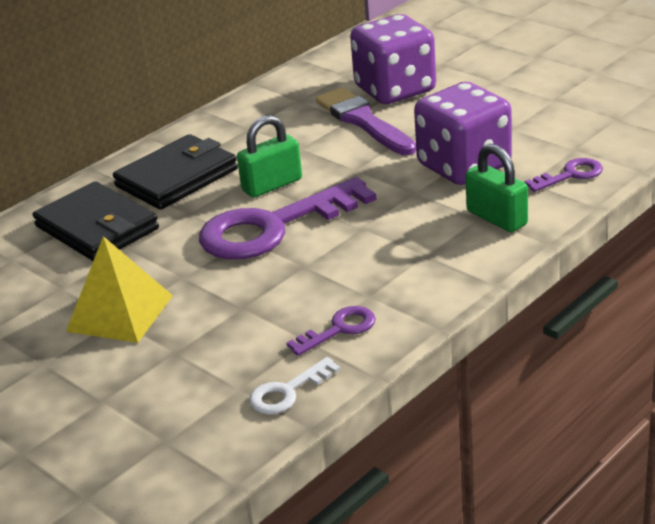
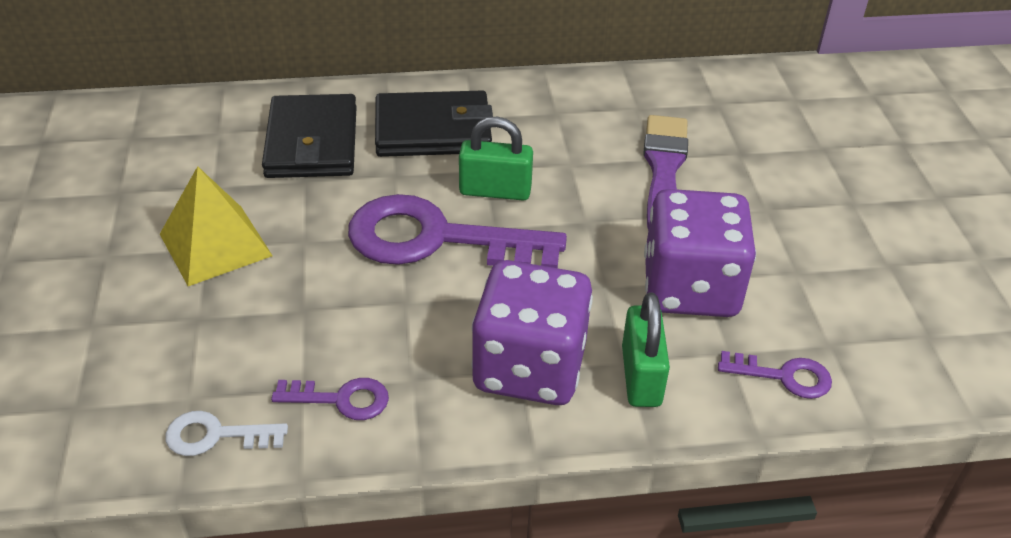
camera: 35 degrees right, 10 degrees up
(395, 90) = (740, 151): purple dice -> purple dice (529, 368)

